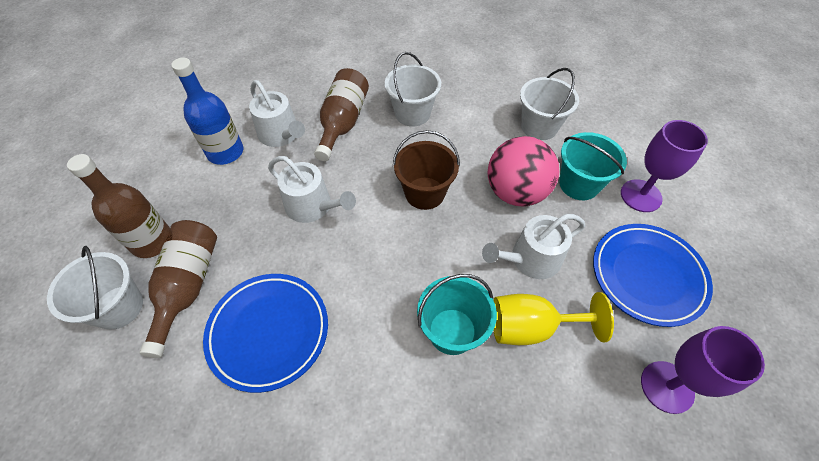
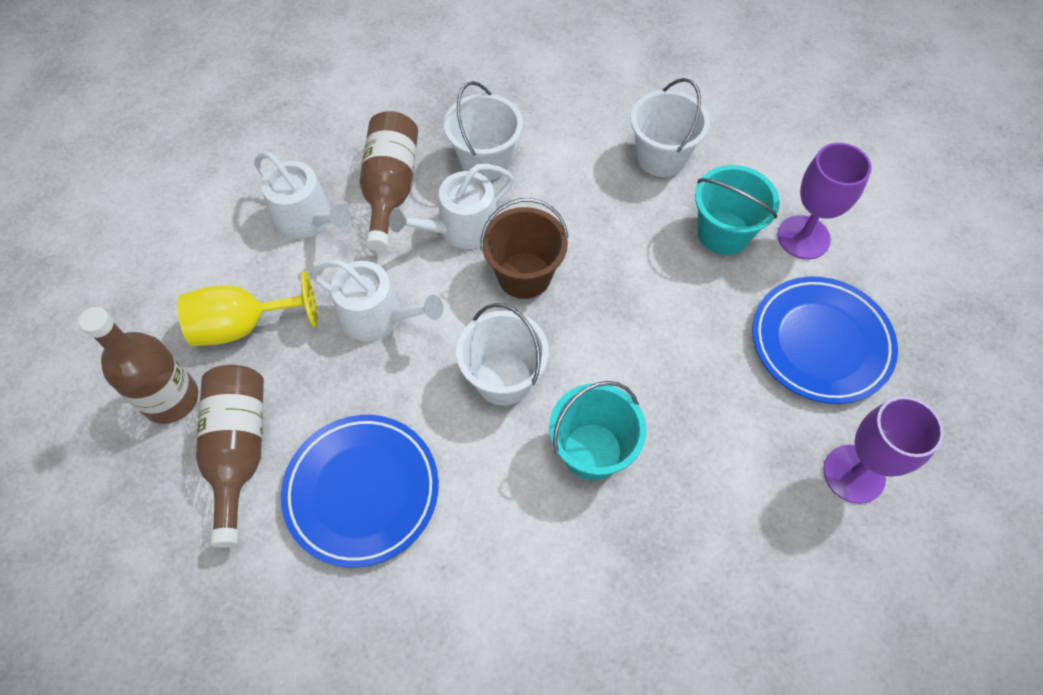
camera: 10 degrees left, 5 degrees up
(118, 307) = (154, 493): white bucket -> white bucket (503, 379)
(225, 152) = (235, 256): blue bottle -> none
(515, 192) = (643, 256): pink ball -> none
(530, 259) = (675, 344): white watering can -> white watering can (461, 228)
(531, 327) = (687, 430): yellow goblet -> yellow goblet (243, 325)

